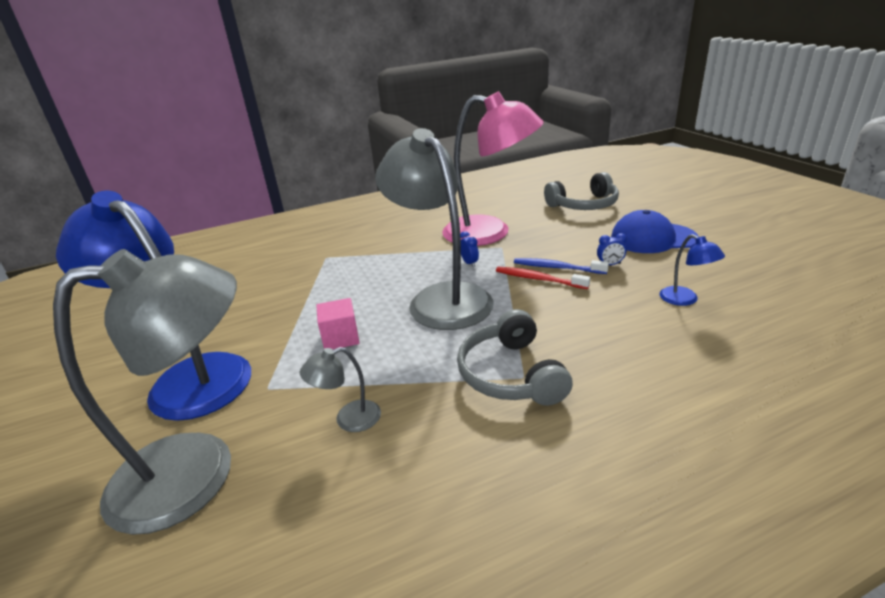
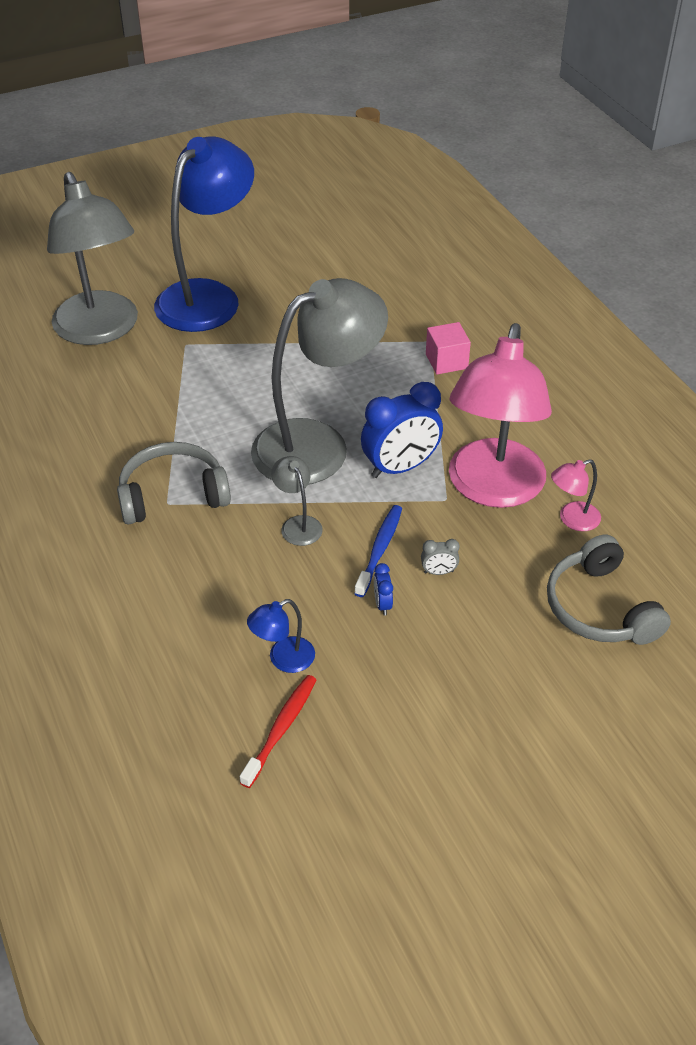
camera: 85 degrees right, 15 degrees up
(341, 338) = (252, 377): pink cube -> pink cube (446, 361)
(348, 419) = (136, 397): grey lamp -> grey lamp (298, 524)
(469, 263) = (400, 467): blue clock -> blue clock, size x2.34
(514, 211) = (572, 519): none -> pink lamp
(538, 279) = (351, 529): red toothbrush -> red toothbrush (281, 729)
(572, 247) = (438, 572): none -> grey clock
(653, 238) = (462, 669): blue cap -> none

